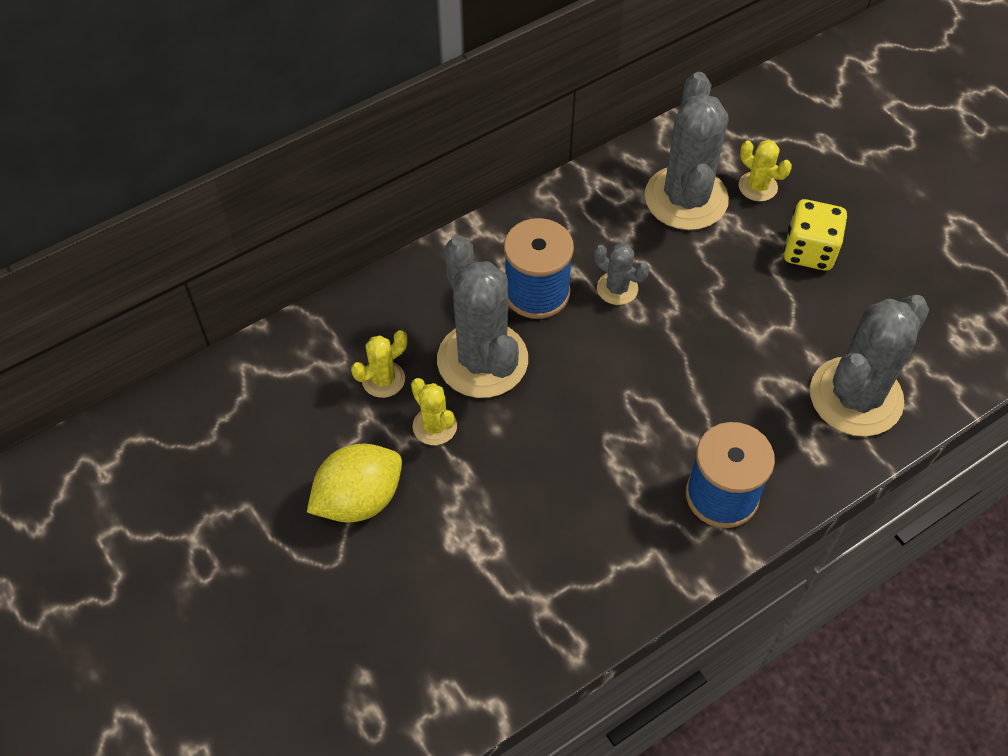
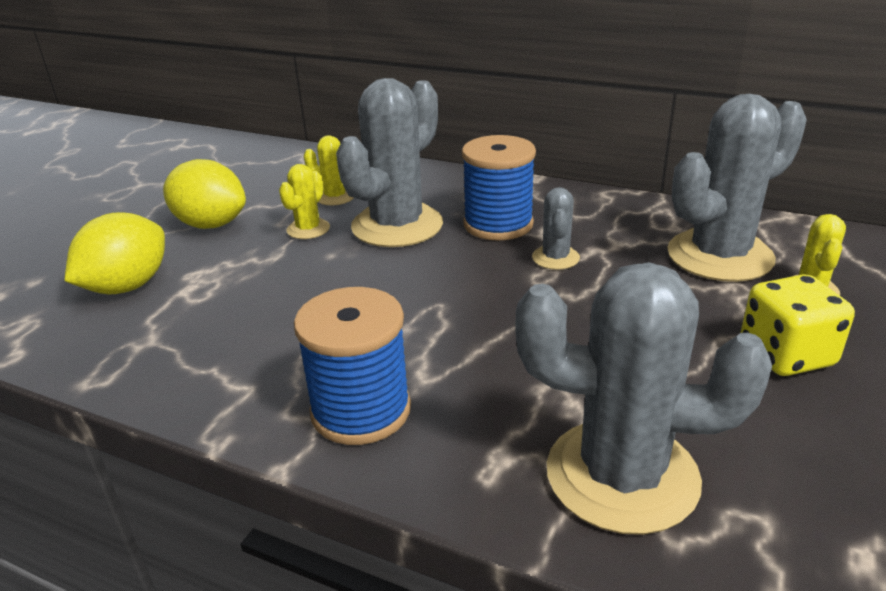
camera: 60 degrees right, 25 degrees down
(437, 598) = (127, 286): none -> yellow lemon

